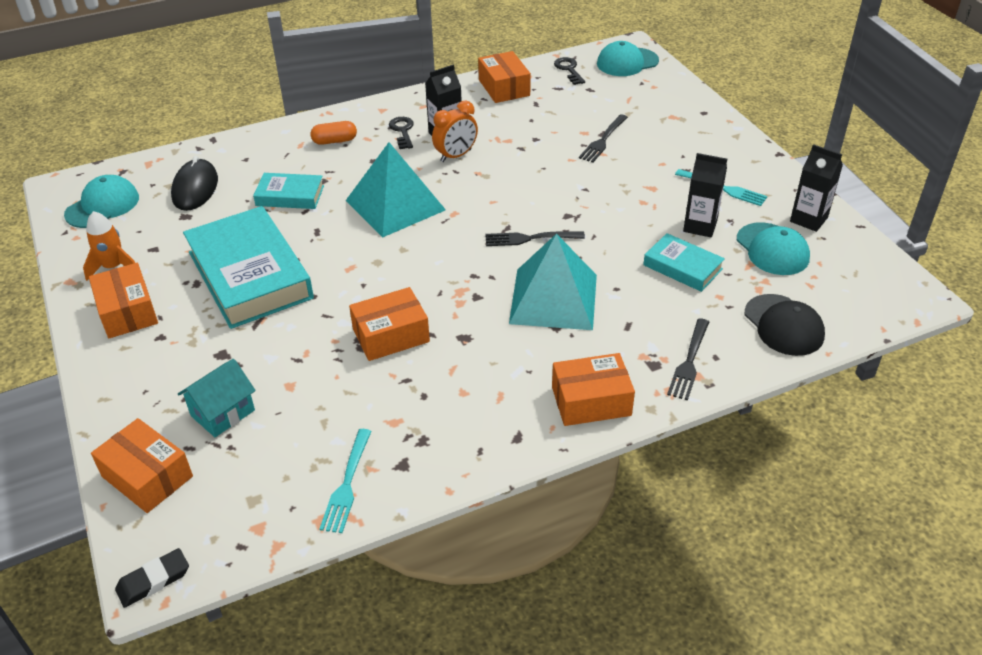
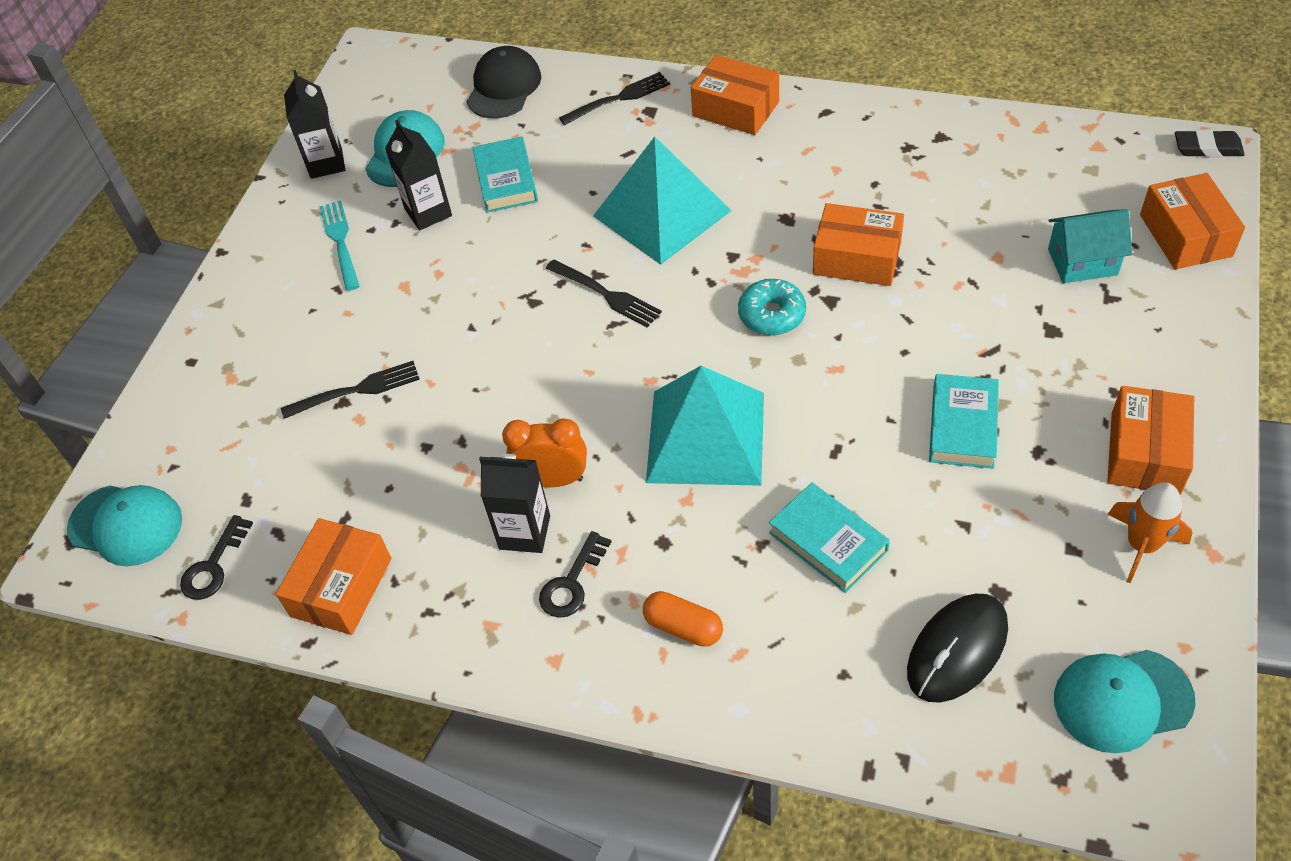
camera: 135 degrees left, 10 degrees up
(250, 275) = (963, 426): turquoise book -> turquoise book, size x0.51
(347, 484) = (1000, 144): turquoise fork -> none
(416, 276) = (772, 315): none -> turquoise donut

